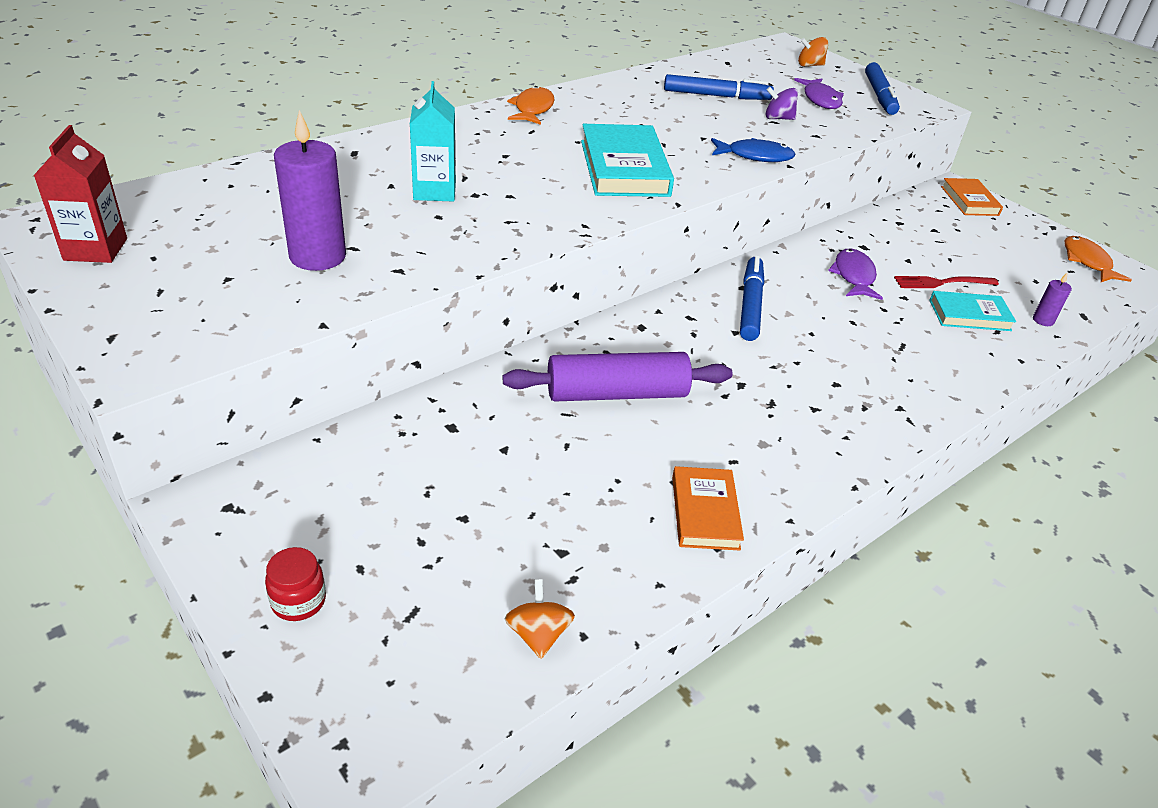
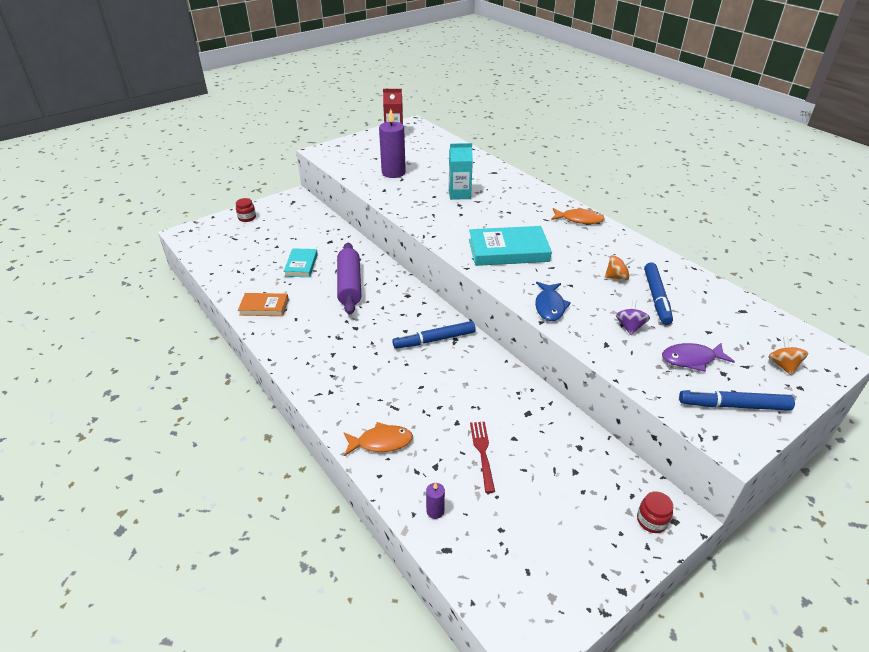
camera: 95 degrees right, 0 degrees up
(538, 634) = (215, 263): orange spinning top -> orange spinning top (616, 277)
(750, 305) = (434, 340): blue marker -> blue marker turned 150 degrees clockwise
(854, 276) = (481, 398): purple fish -> none
(969, 201) = (651, 520): orange book -> red jar
(969, 315) = (436, 458): turquoise book -> turquoise book (301, 265)
(1087, 262) = (550, 597): orange fish -> orange fish (381, 442)

